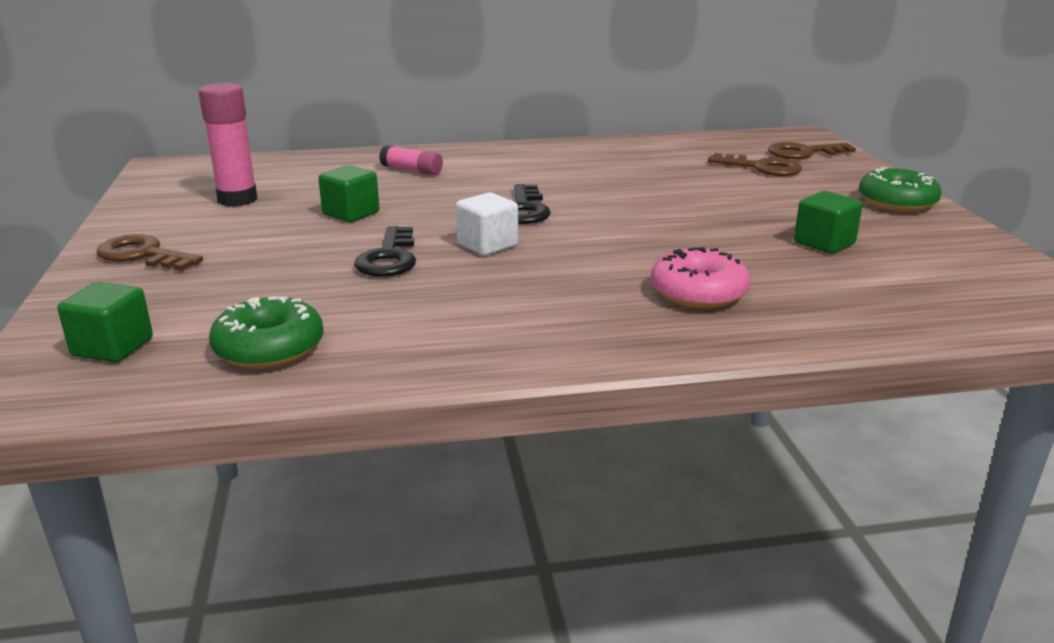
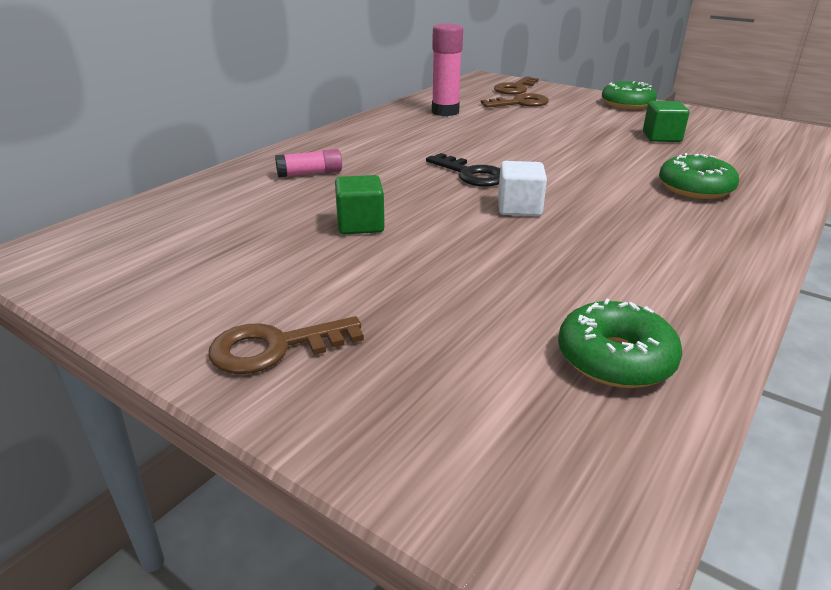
camera: 45 degrees left, 5 degrees up
(112, 347) = (508, 445): green cube -> none
(237, 199) = (220, 254): pink glue stick -> pink glue stick (445, 112)
(389, 258) = (487, 246): black key -> none
(698, 293) = (695, 188): pink donut -> green donut

